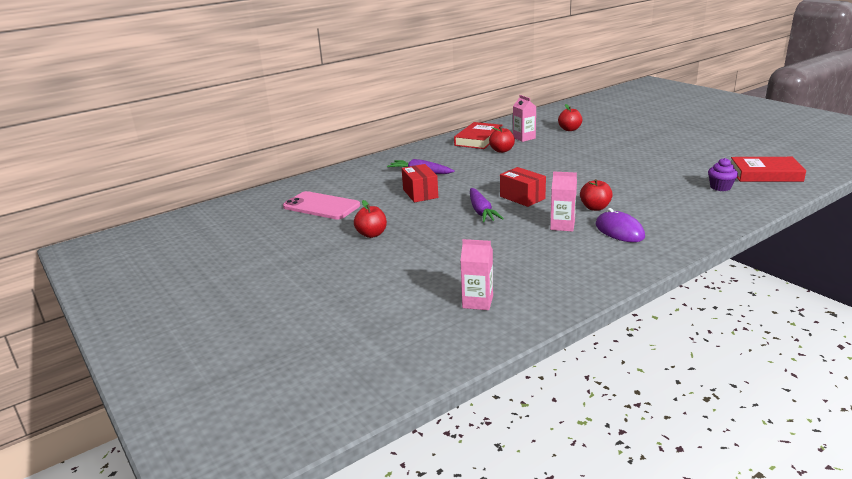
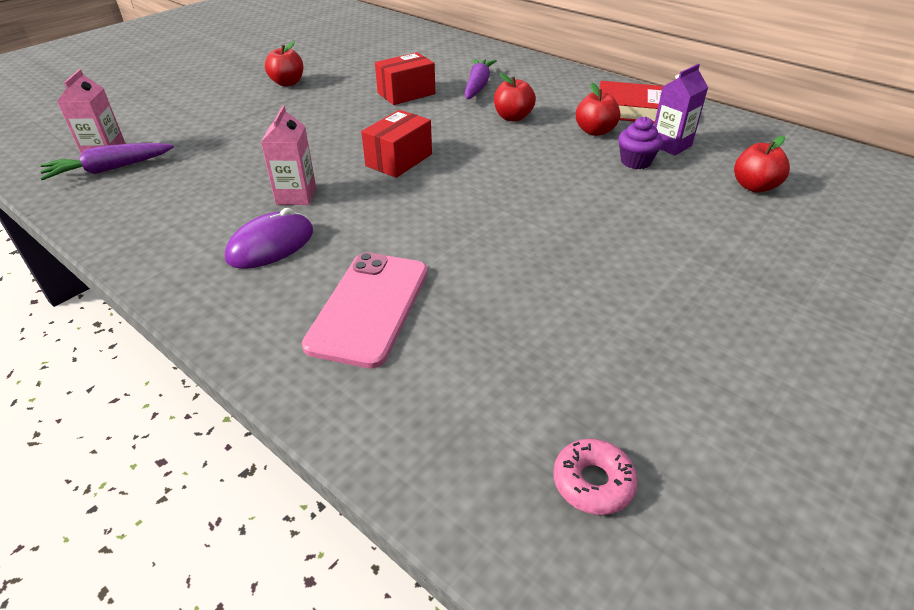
camera: 75 degrees right, 15 degrees up
(321, 206) = (364, 51): pink phone -> pink phone (369, 307)
(481, 211) = (349, 135): purple carrot -> purple carrot (110, 169)
(524, 138) = (670, 145): pink carton -> purple carton
(595, 208) = (362, 222): red apple -> red apple (513, 117)
(720, 187) = (480, 382): purple cupcake -> purple cupcake (635, 162)
(765, 174) = (593, 482): red book -> pink donut

